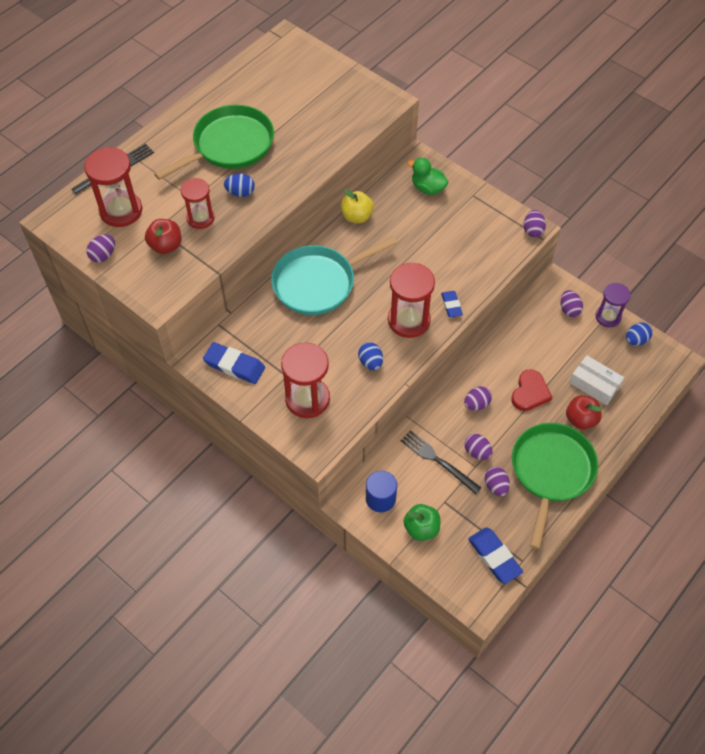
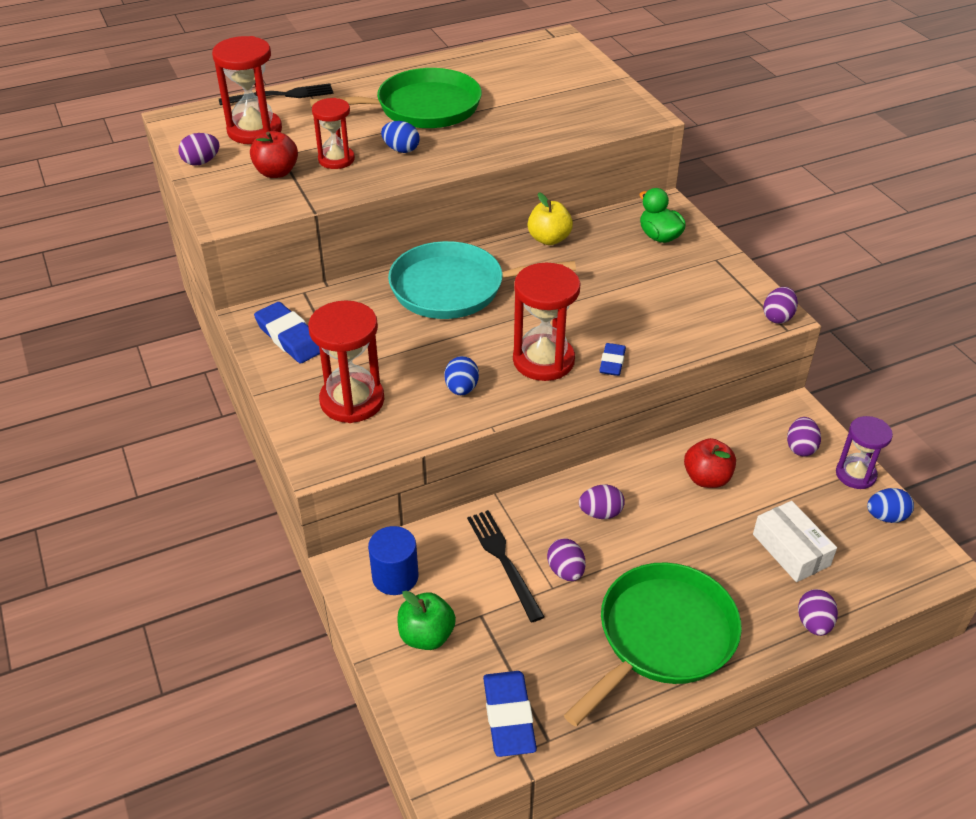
camera: 25 degrees right, 15 degrees down
(496, 486) = (567, 624): purple egg -> purple egg (813, 623)
(530, 392) = (686, 526): red heart -> none
(580, 419) = (745, 586): red apple -> red apple (707, 478)

